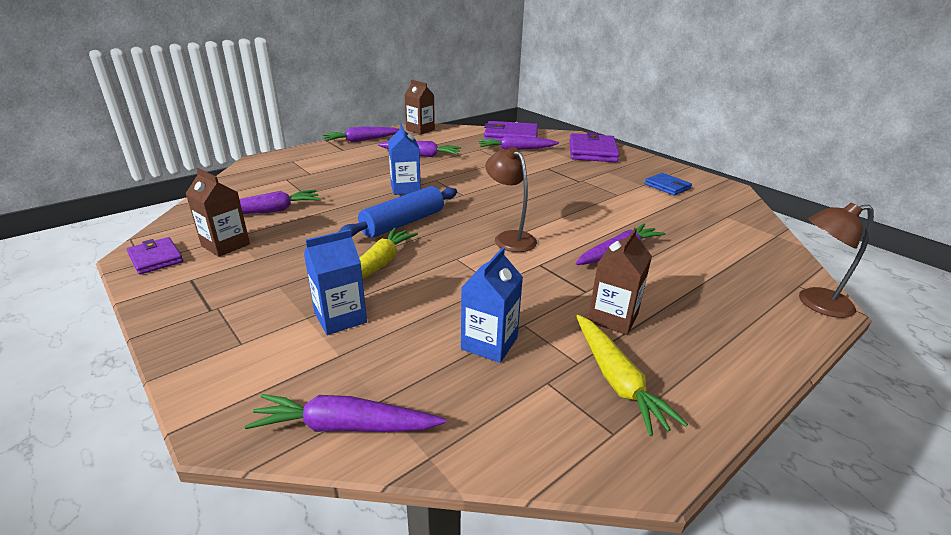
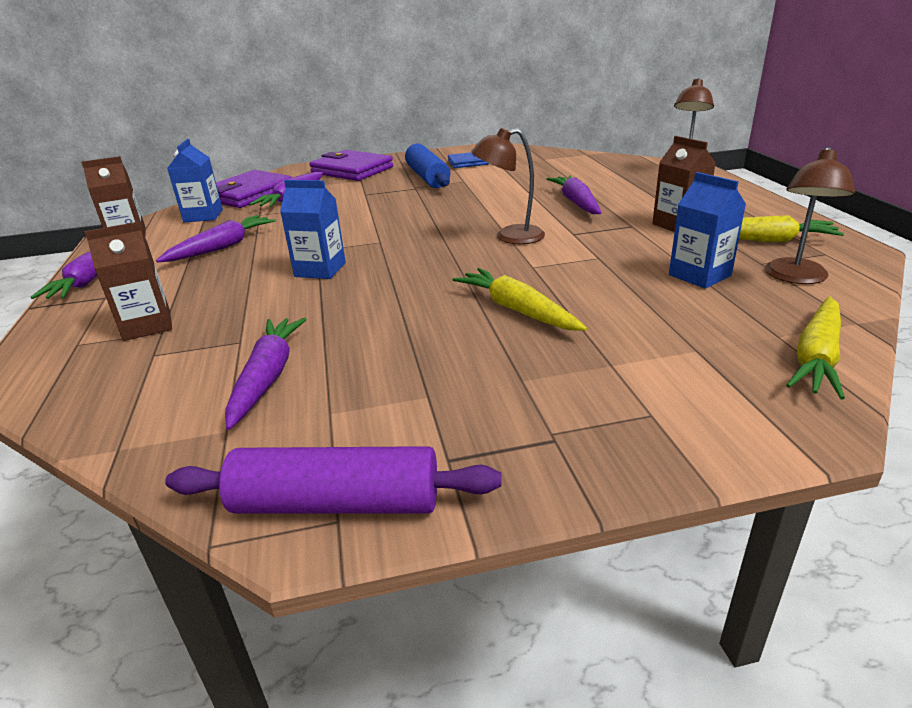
camera: 60 degrees left, 0 degrees up
(156, 258) = (337, 503): purple wallet -> purple rolling pin
(225, 245) = (354, 423): brown carton -> brown carton (147, 325)
(340, 318) = (622, 343): blue carton -> blue carton (203, 216)
(345, 426) = (816, 357): purple carrot -> yellow carrot
(403, 223) = (420, 283): blue rolling pin -> blue rolling pin (427, 177)
(522, 408) = (795, 277): none -> brown lamp

